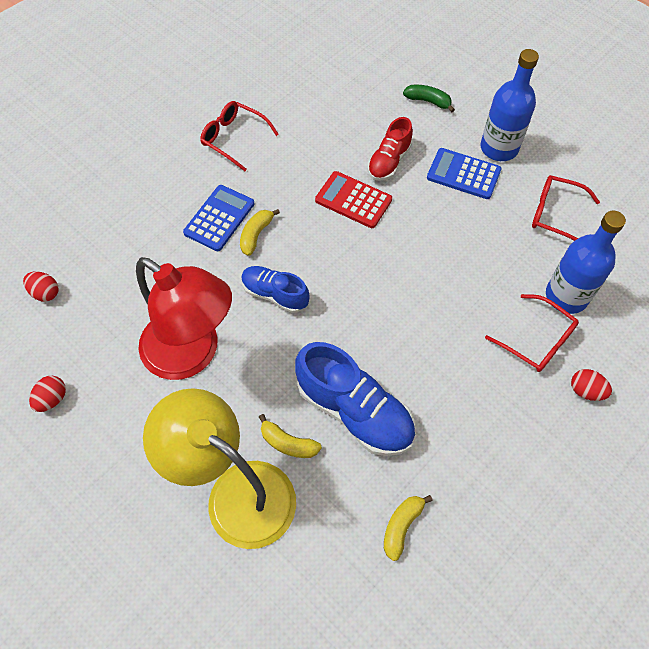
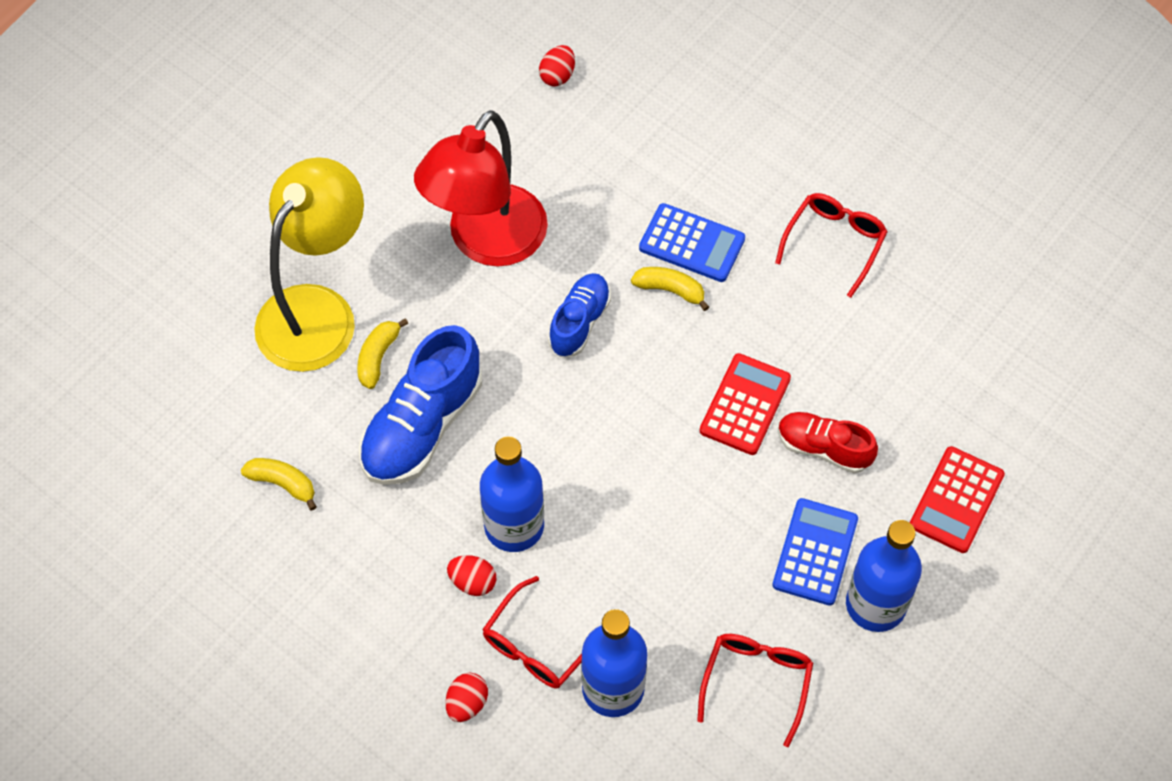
camera: 85 degrees right, 0 degrees up
(52, 399) = (420, 113): red egg -> red egg (473, 582)
(428, 101) = (956, 500): green banana -> red calculator
(443, 350) = (514, 526): none -> blue bottle

